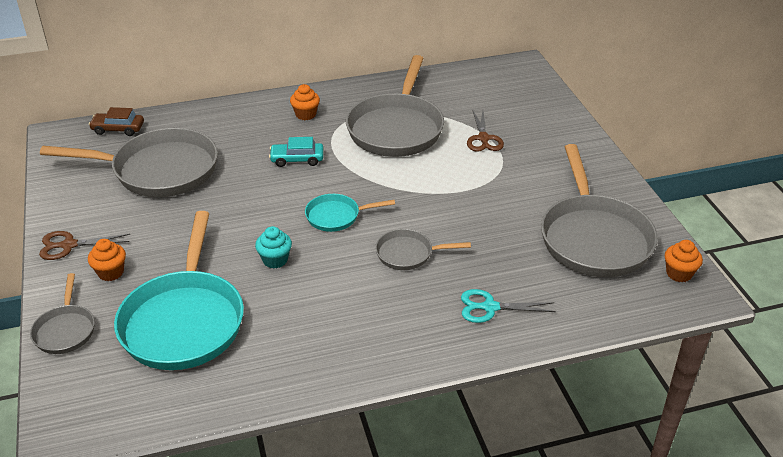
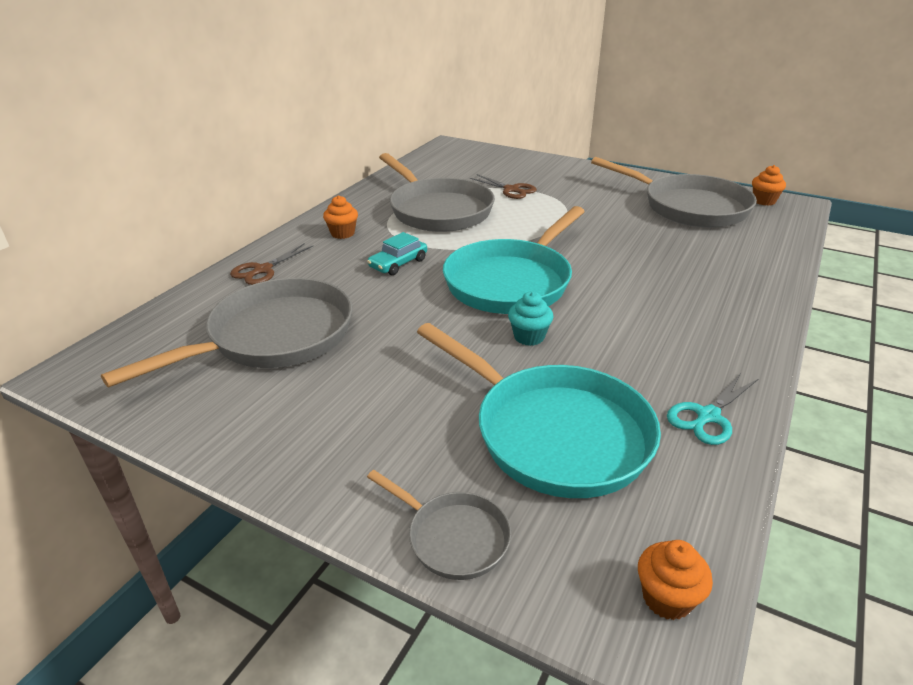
camera: 45 degrees left, 5 degrees down
(68, 245) = (292, 458): brown scissors -> brown scissors (262, 270)
(111, 272) = (395, 448): orange cupcake -> orange cupcake (667, 598)
(118, 129) = (151, 330): brown car -> none
(336, 216) = (511, 281): turquoise pan -> turquoise pan, size x2.04
(408, 254) = (611, 275): grey pan -> none
(489, 307) = (725, 273): turquoise scissors -> turquoise scissors (707, 416)

